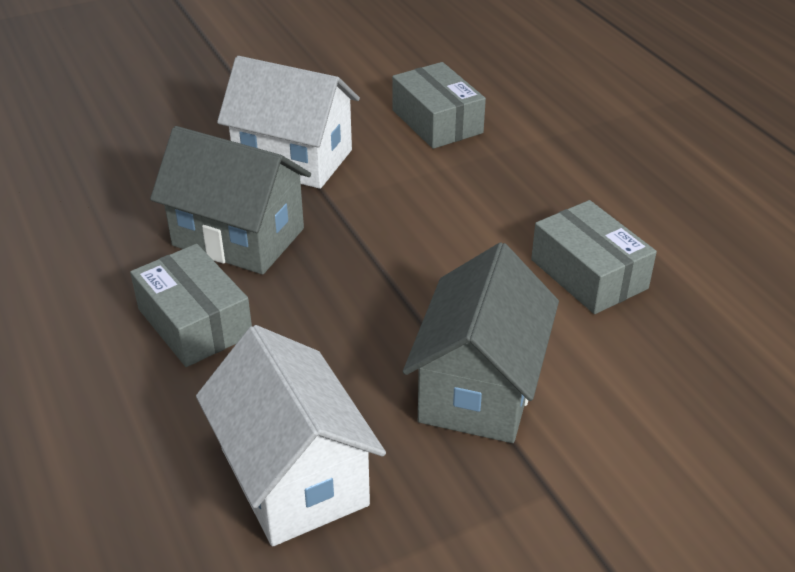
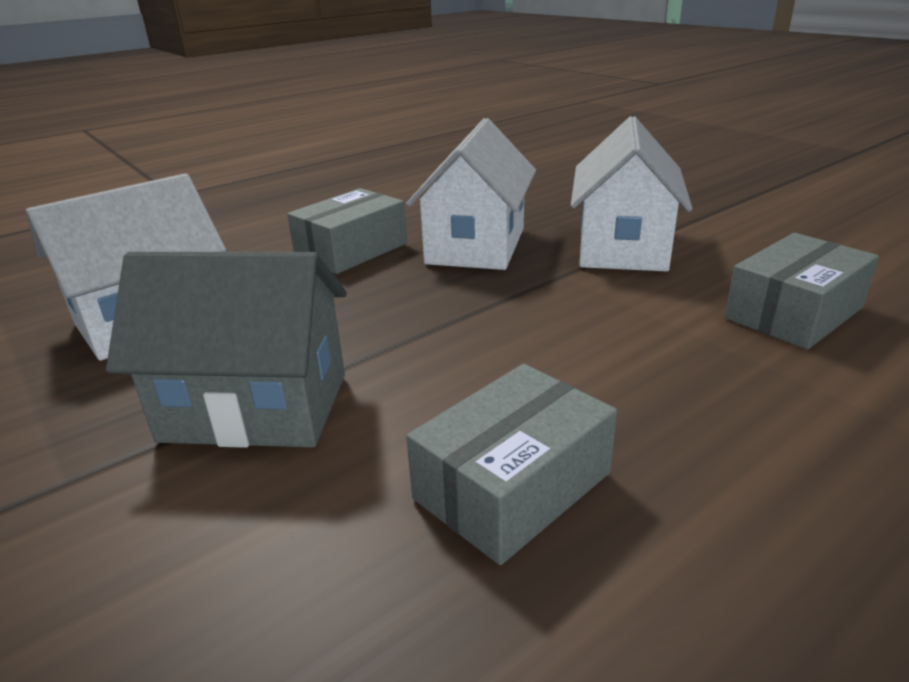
camera: 80 degrees right, 10 degrees down
(238, 237) = (476, 246): grey house -> white house

